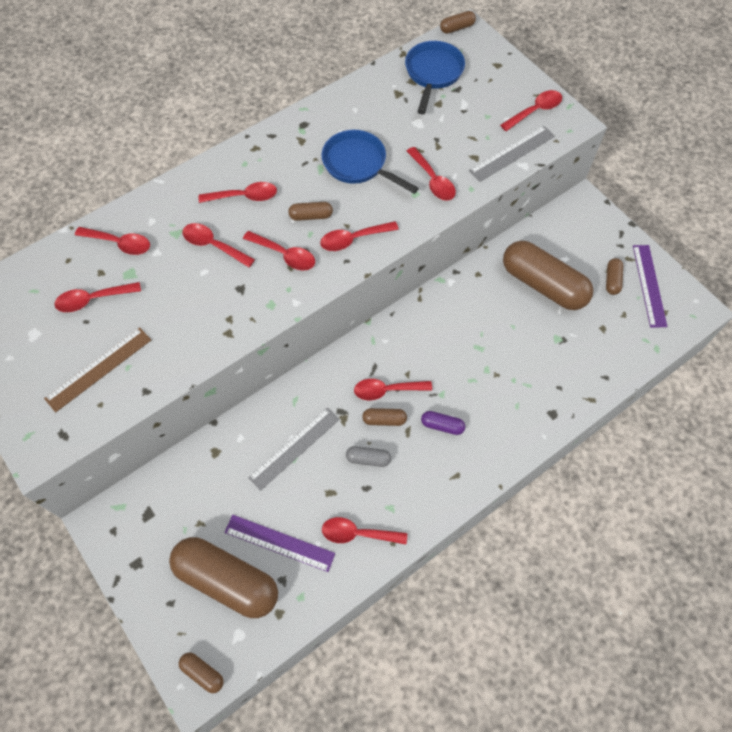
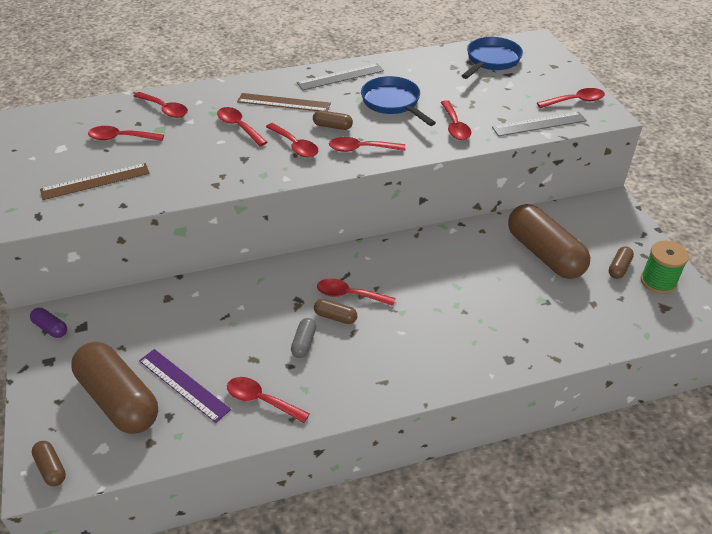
camera: 20 degrees right, 20 degrees down
(244, 196) = (283, 103): red spoon -> brown ruler
(294, 448) = (239, 315): grey ruler -> grey ruler (340, 77)
(368, 459) = (304, 343): grey capsule -> grey capsule turned 75 degrees clockwise
(442, 425) = (390, 337): purple capsule -> purple capsule (51, 328)
(457, 28) = (528, 37): brown capsule -> none
(649, 285) = (658, 281): purple ruler -> green spool

